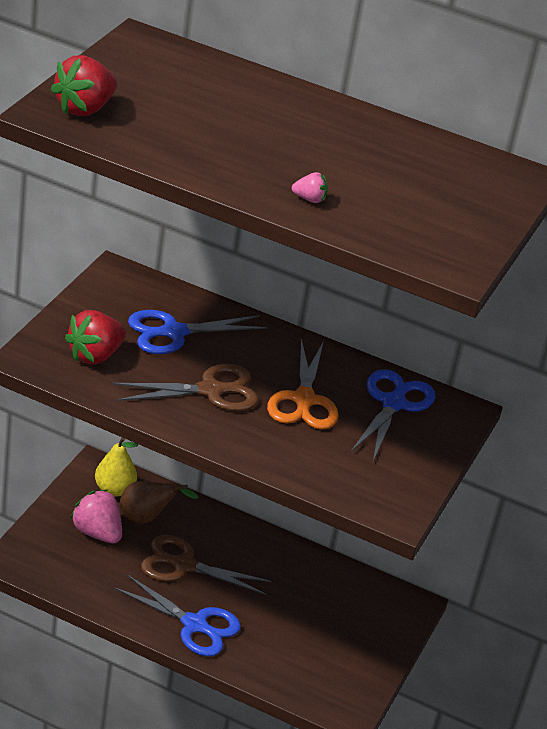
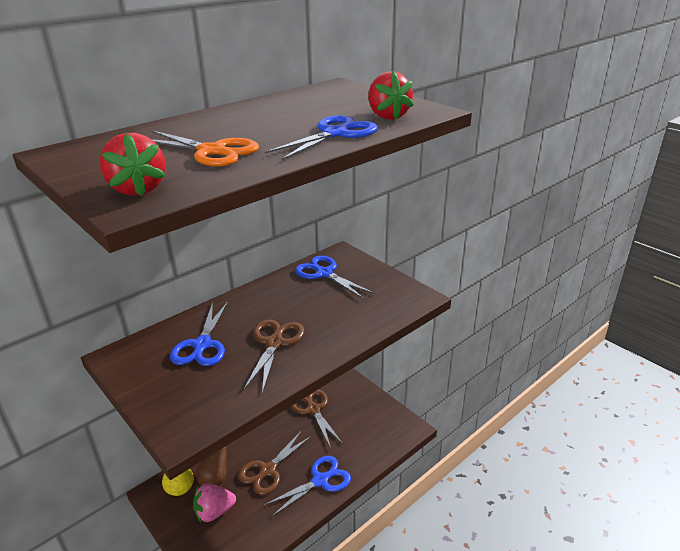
camera: 60 degrees left, 5 degrees down
(95, 355) = (201, 393): red strawberry -> red strawberry (387, 116)
(304, 400) = (305, 305): orange scissors -> orange scissors (212, 151)
(309, 199) = (336, 133): pink strawberry -> blue scissors
(319, 585) = (313, 409): none -> brown scissors

